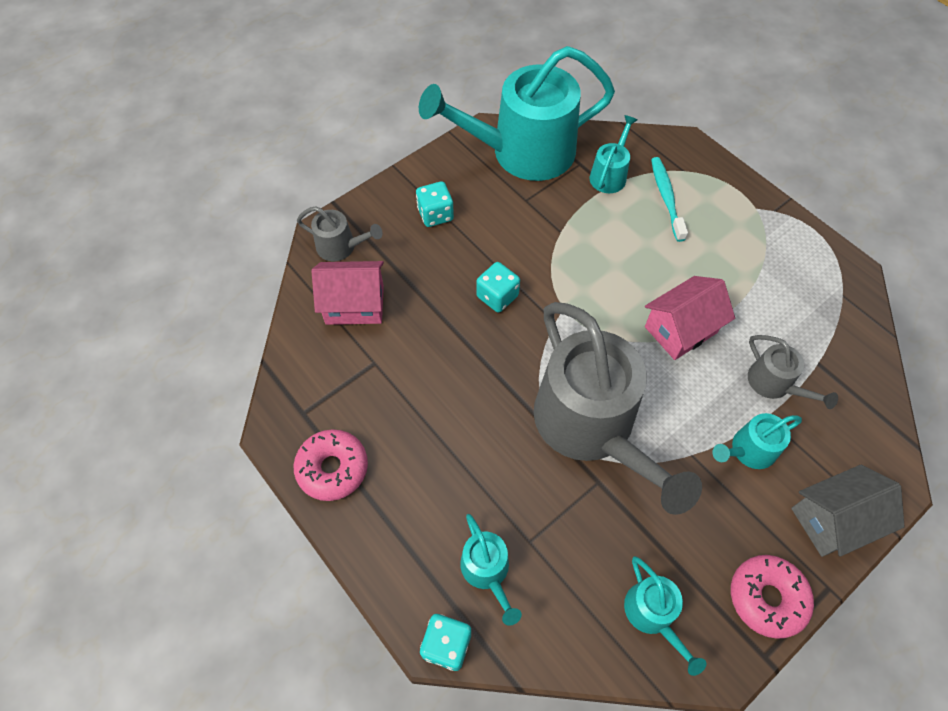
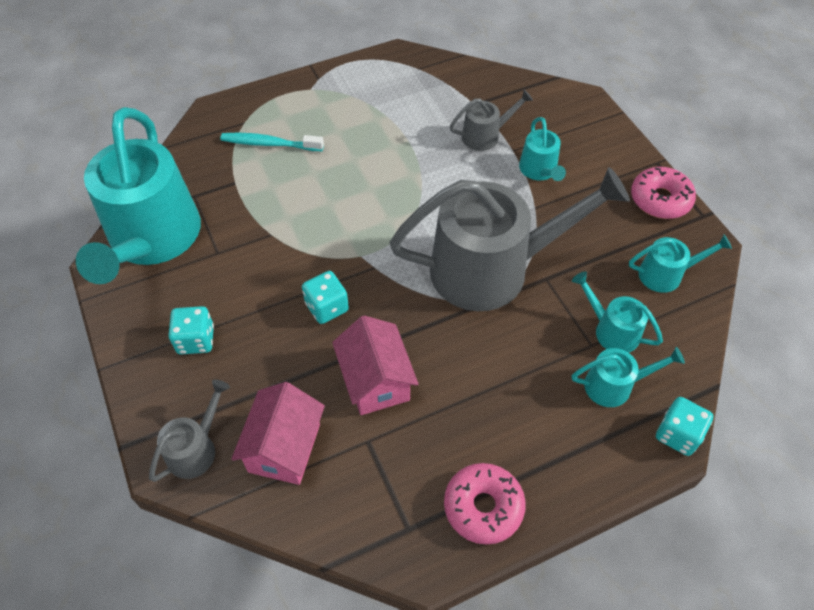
camera: 75 degrees left, 5 degrees down
(609, 175) = (220, 177): turquoise watering can -> turquoise watering can (612, 330)
(680, 329) = (415, 178): pink house -> pink house (375, 381)
(833, 520) = (606, 142): grey house -> none

